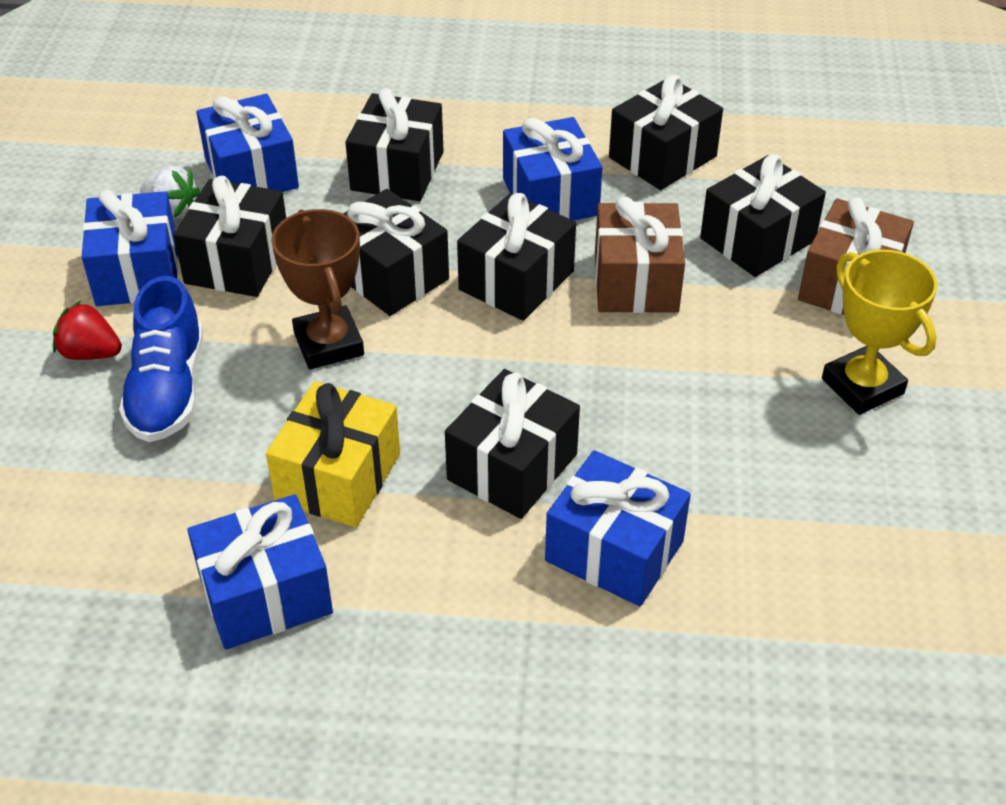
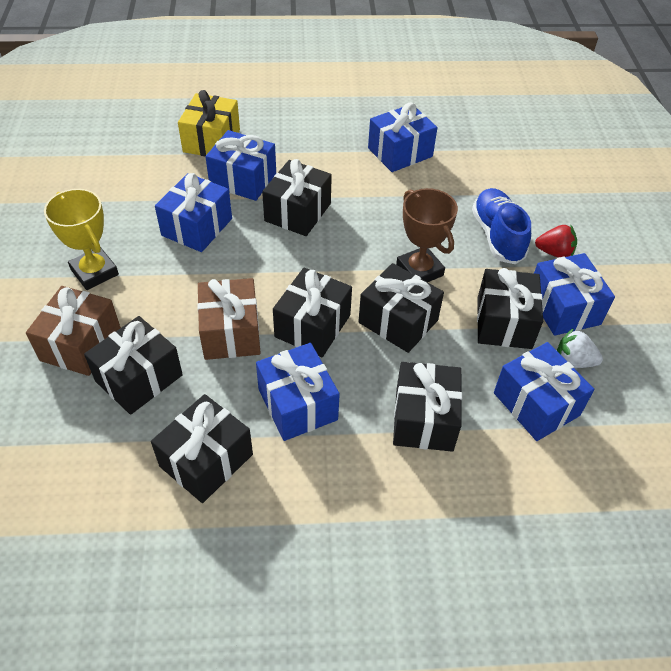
camera: 170 degrees right, 5 degrees up
(338, 477) = (386, 200): yellow gift -> yellow gift (211, 141)
(700, 453) = (197, 227): none -> blue gift

